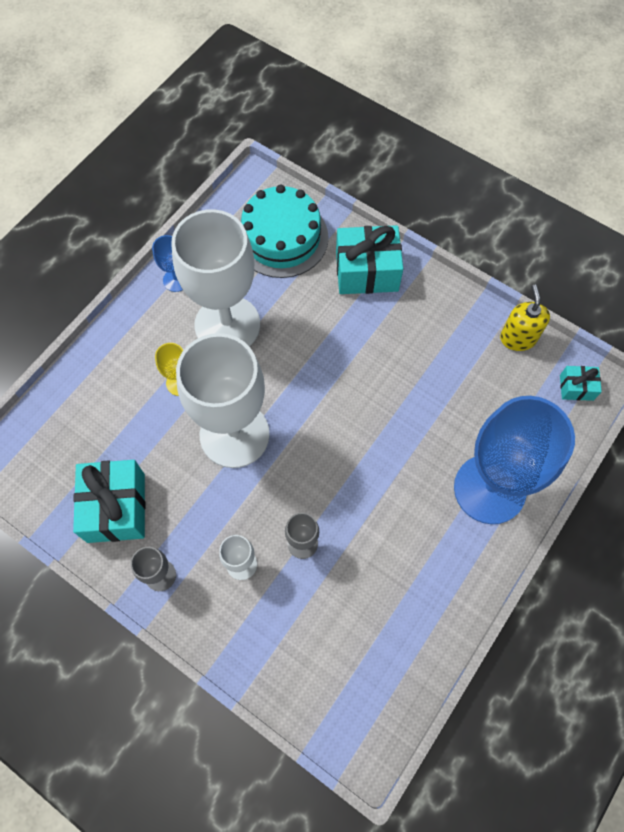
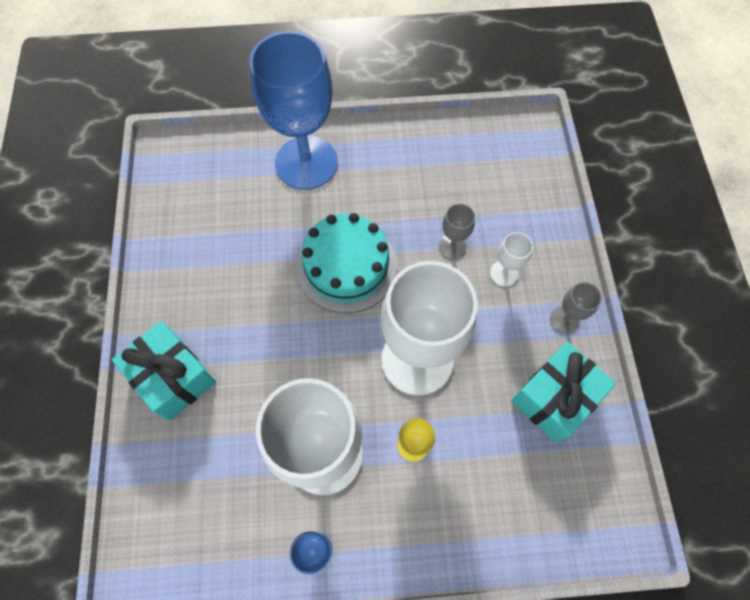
camera: 130 degrees left, 0 degrees up
(282, 238) = (188, 486): turquoise cake -> turquoise cake (346, 266)
(518, 338) = (159, 219): yellow soap dispenser -> none
(576, 387) = (176, 158): turquoise gift -> none

